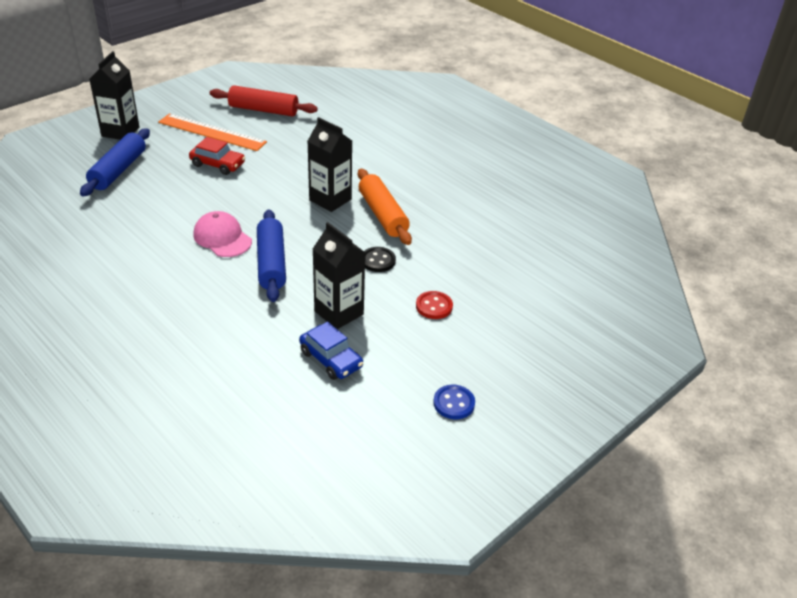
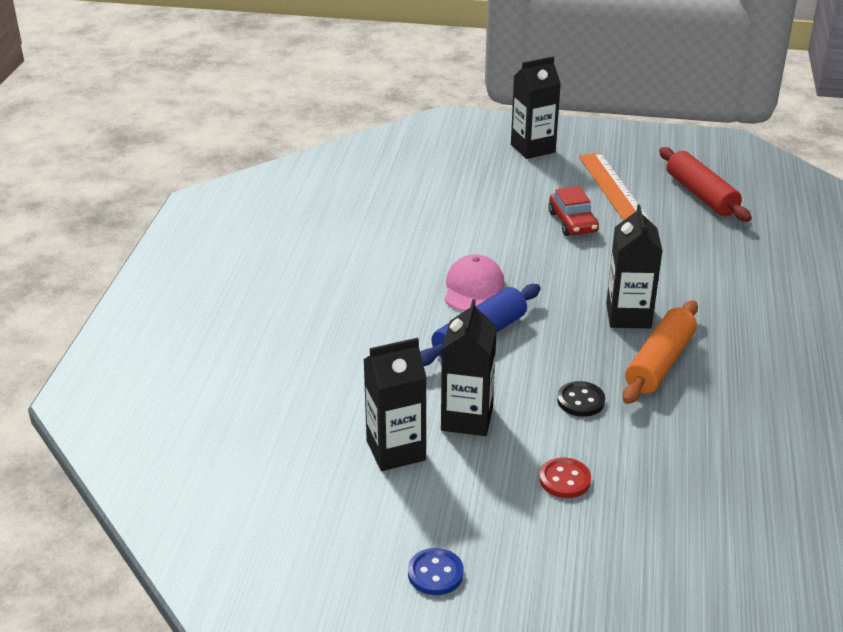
camera: 55 degrees right, 5 degrees down
(118, 170) = (479, 181): blue rolling pin -> none
(331, 359) = (396, 451): blue car -> black carton

